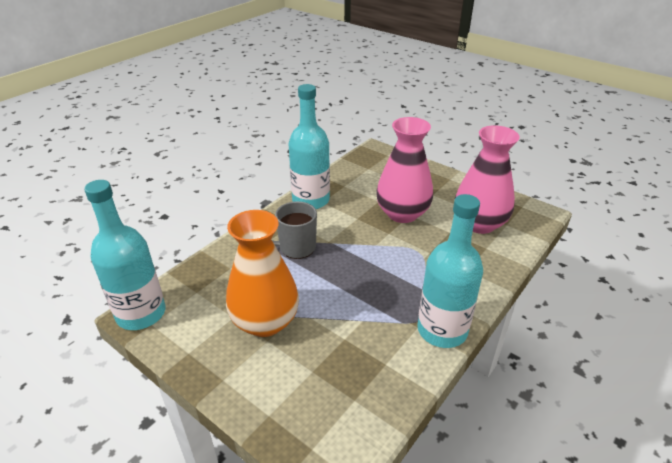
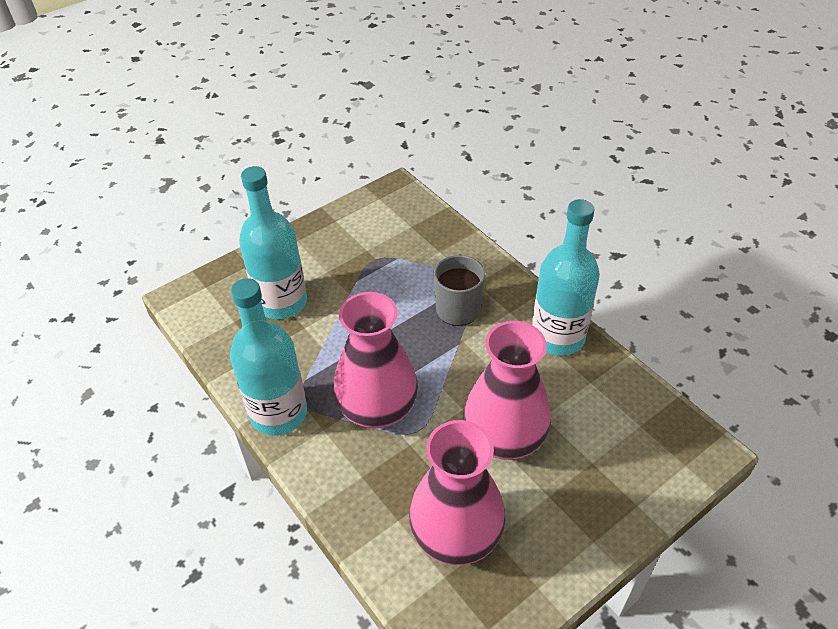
camera: 105 degrees right, 10 degrees up
(141, 314) = (394, 191): turquoise bottle -> turquoise bottle (281, 302)
(265, 321) = (351, 271): orange vase -> none
(408, 273) = (377, 408): none -> pink vase

